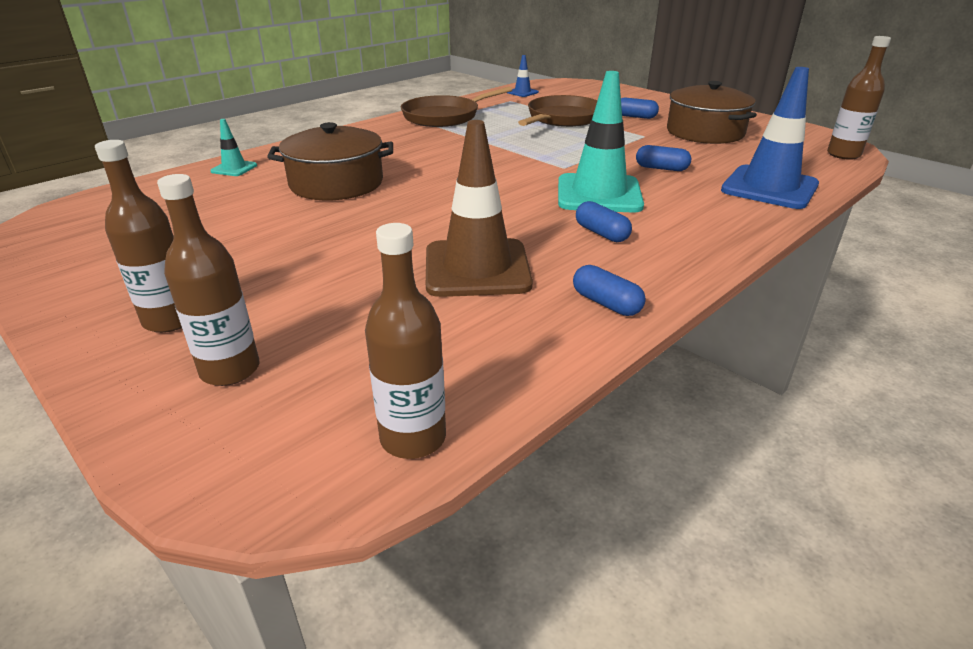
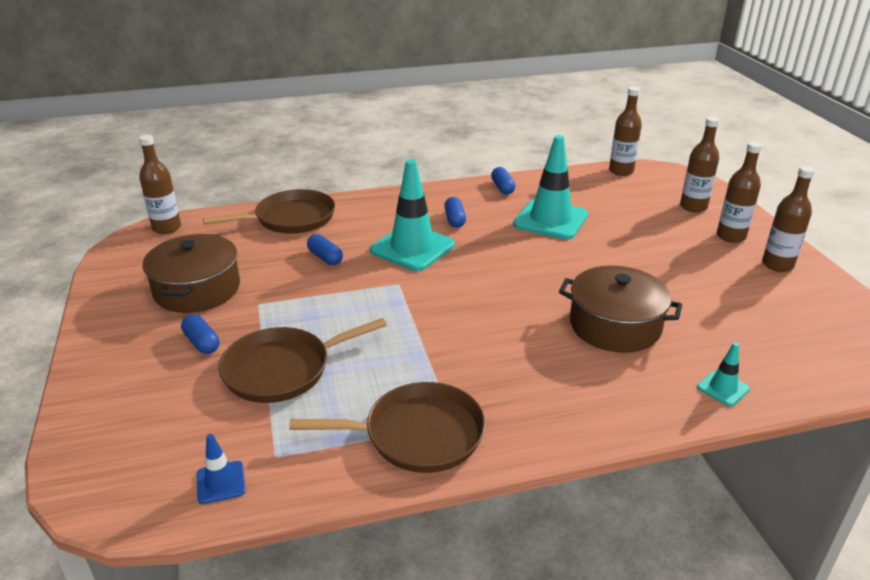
camera: 150 degrees left, 0 degrees up
(110, 289) = (777, 265): none -> brown bottle
(477, 268) = (550, 220): brown traffic cone -> turquoise traffic cone
(769, 188) = (291, 219): blue traffic cone -> brown pan

